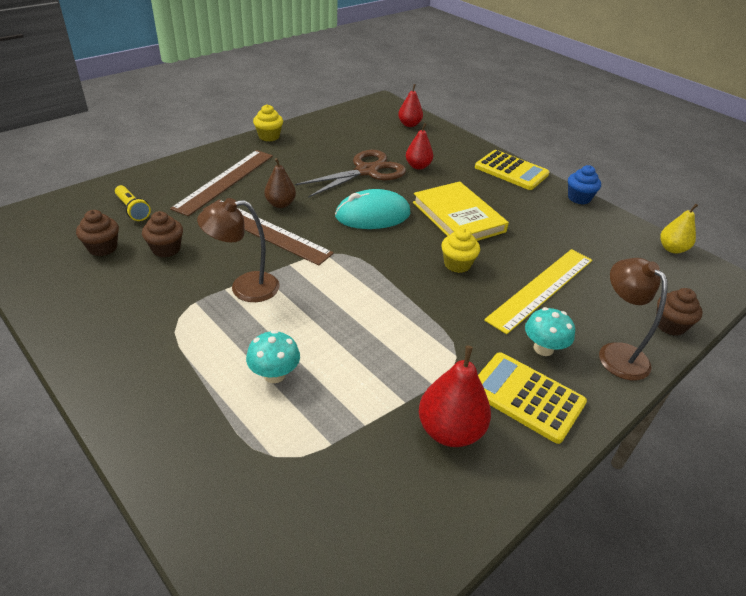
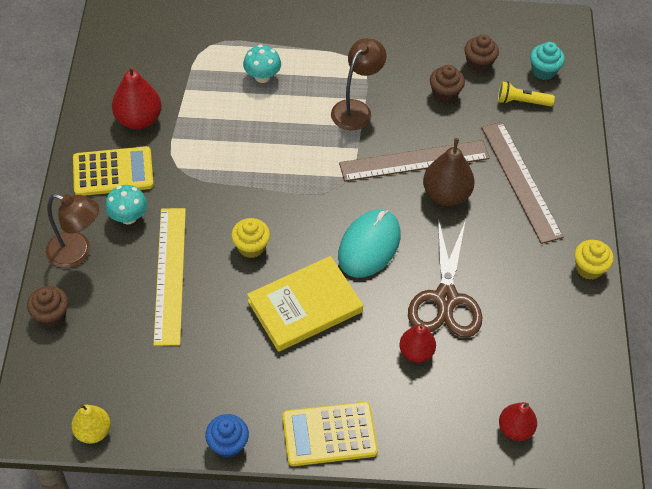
camera: 135 degrees right, 15 degrees up
(79, 213) = (543, 71): none -> turquoise cupcake
(280, 204) = (446, 194): brown pear -> brown pear, size x1.52
(458, 217) = (305, 306): yellow book -> yellow book turned 45 degrees counterclockwise

